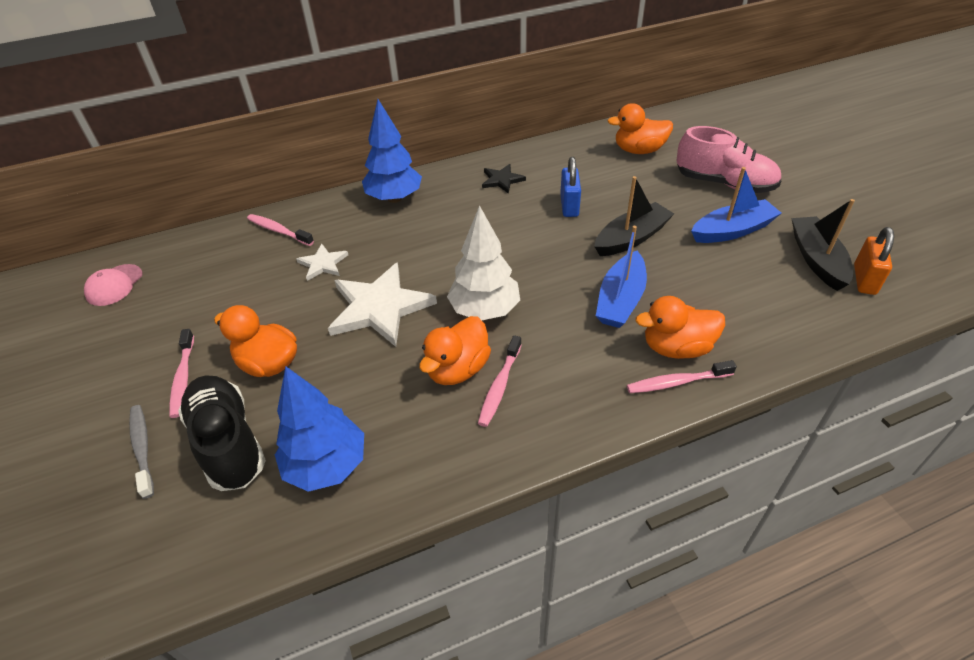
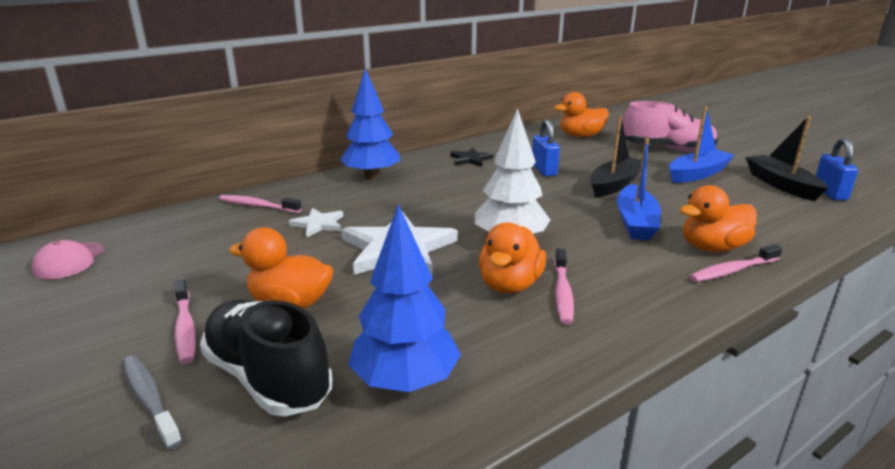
camera: 15 degrees left, 20 degrees down
(864, 279) = (829, 193): orange padlock -> blue padlock

